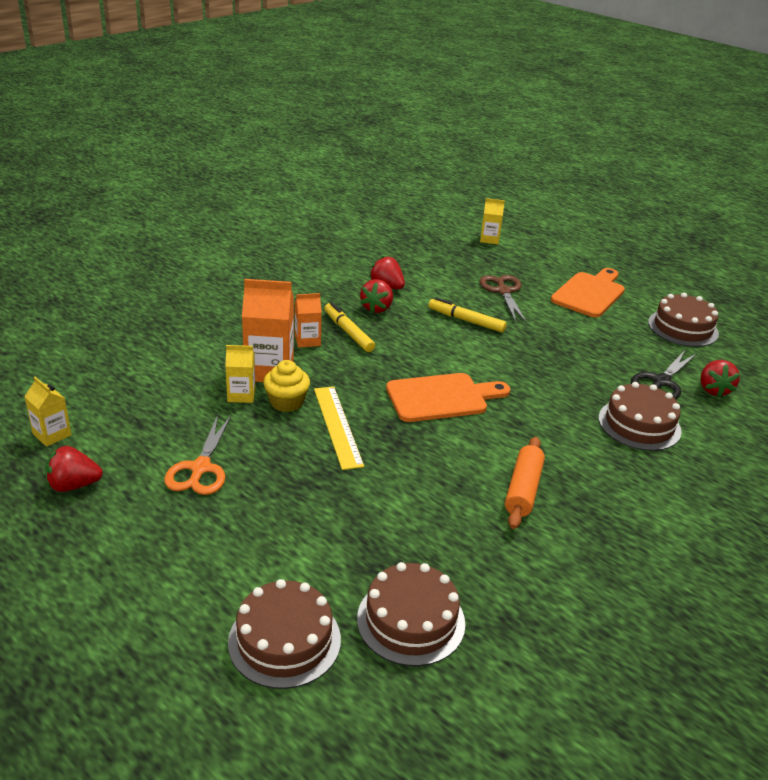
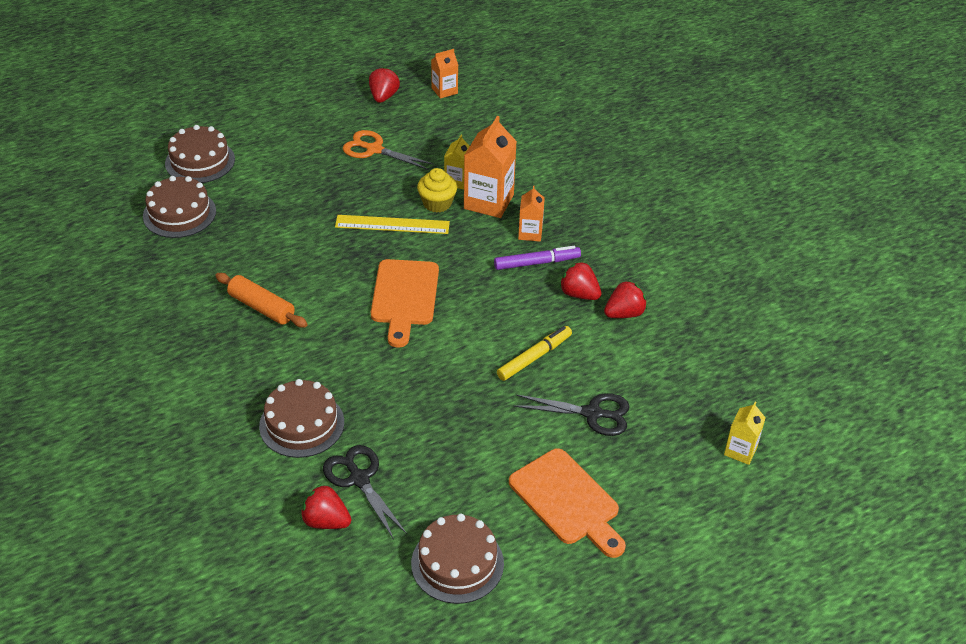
camera: 110 degrees right, 10 degrees up
(52, 434) = (444, 91): yellow carton -> orange carton
(348, 332) = (537, 263): yellow marker -> purple marker
(503, 291) = (592, 413): brown scissors -> black scissors

